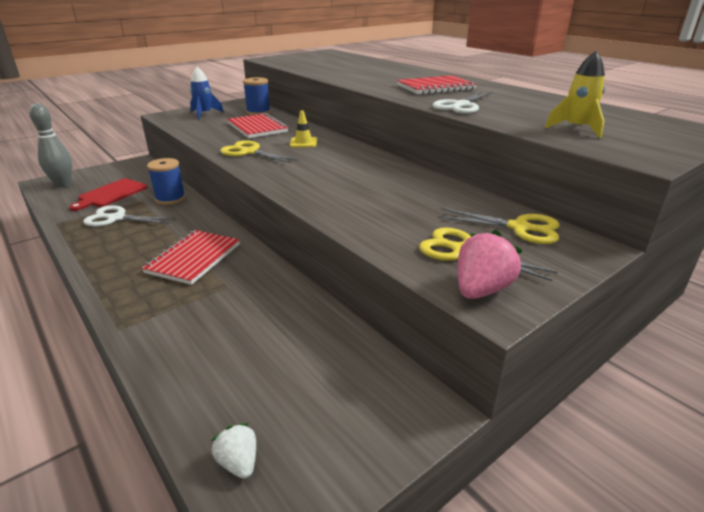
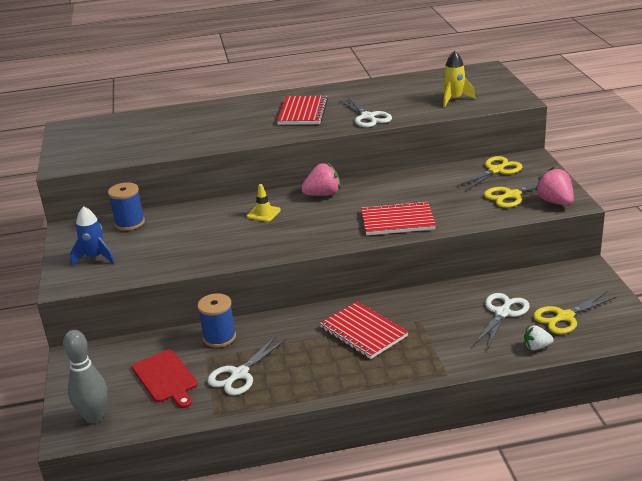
camera: 60 degrees left, 0 degrees up
(238, 462) = (596, 334): white strawberry -> white strawberry (536, 347)
(249, 152) = (262, 244): yellow scissors -> yellow scissors (564, 317)
(257, 128) = (188, 230): red notebook -> red notebook (397, 221)
(264, 345) = (502, 313): none -> white scissors
(358, 155) = (322, 194): none -> pink strawberry

